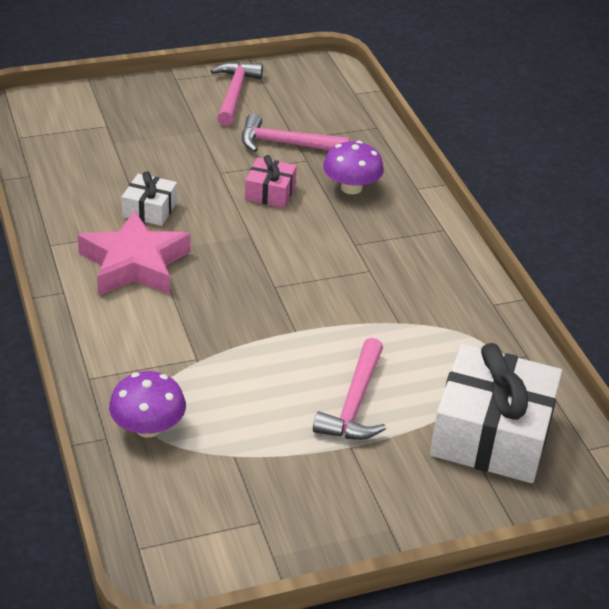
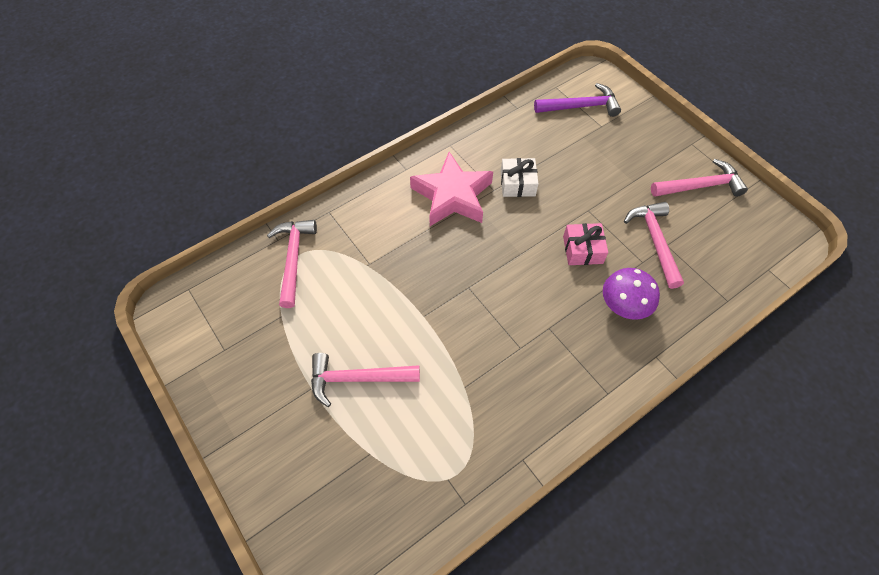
camera: 75 degrees right, 20 degrees up
(65, 129) = (581, 106): none -> purple hammer
(148, 427) = (293, 258): purple mushroom -> pink hammer
(491, 434) = (355, 492): white gift -> none

